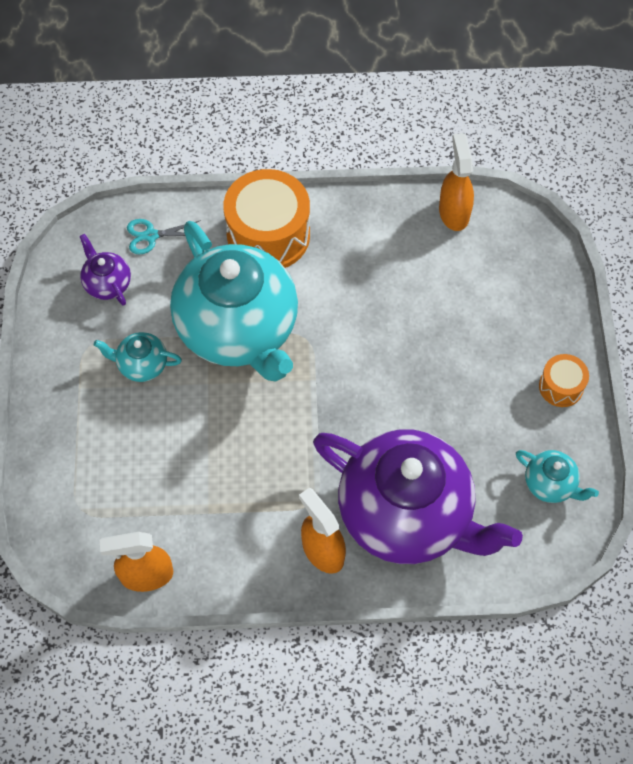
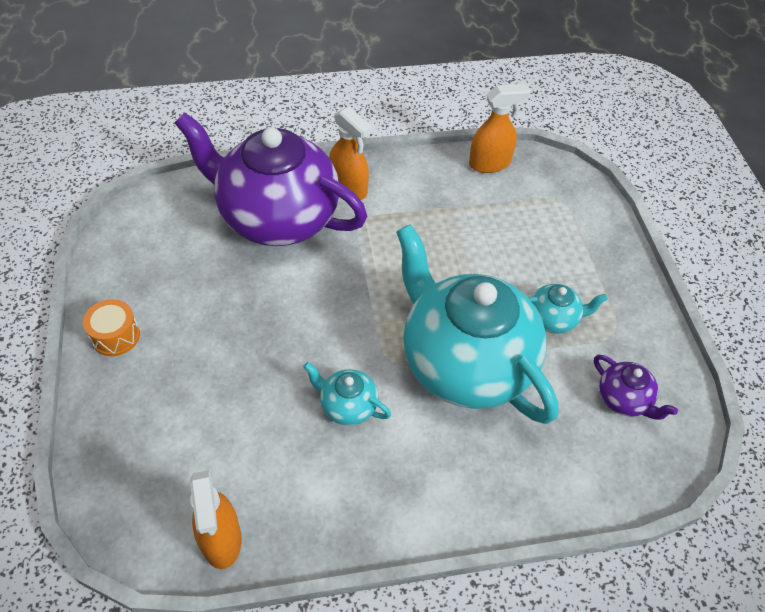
camera: 170 degrees right, 10 degrees down
(151, 235) = (598, 464): turquoise scissors -> none
(268, 235) = (457, 480): orange drum -> none
(550, 484) = (142, 250): turquoise teapot -> turquoise teapot (347, 406)

